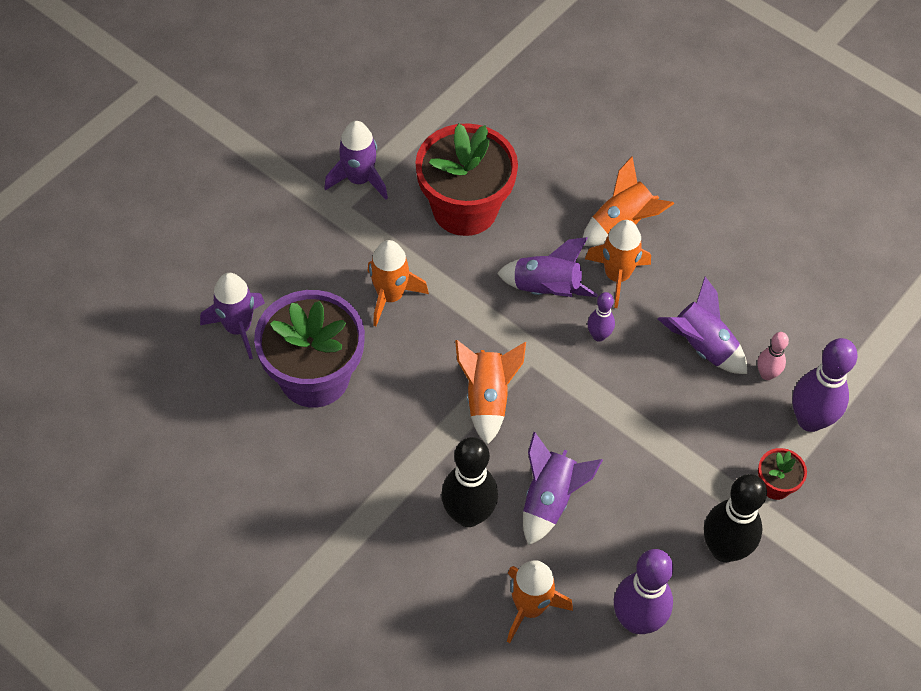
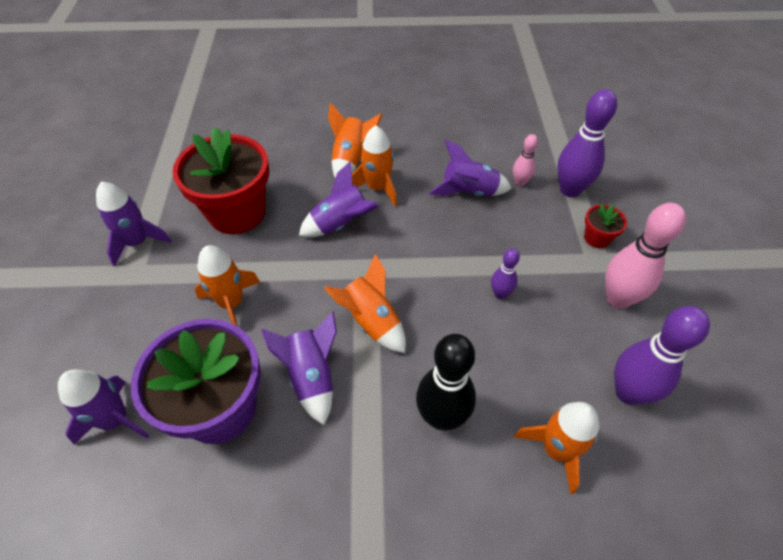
camera: 40 degrees left, 5 degrees down
(550, 500) = (484, 356): purple rocket -> purple rocket (312, 377)
(598, 335) = (403, 228): purple bowling pin -> purple bowling pin (500, 294)
(724, 549) = (618, 299): black bowling pin -> pink bowling pin

